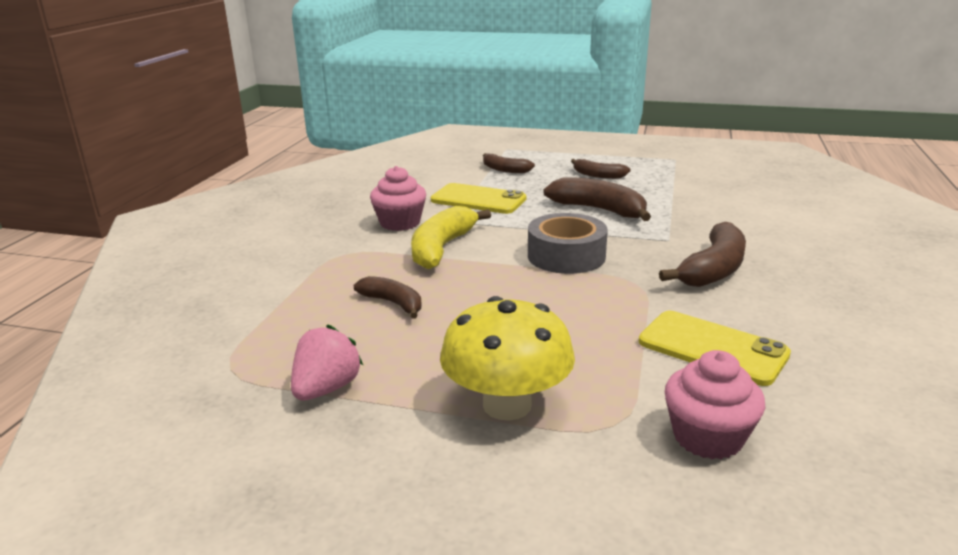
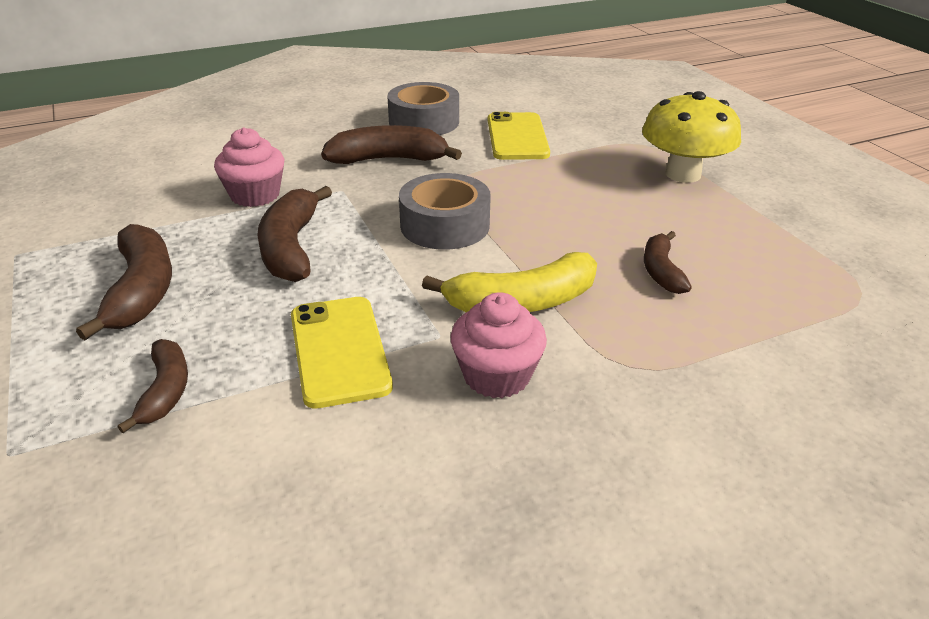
camera: 130 degrees left, 10 degrees up
(326, 389) = (790, 237): pink strawberry -> none
(598, 175) = (142, 291): brown banana -> brown banana, size x1.65
(707, 437) = (609, 122): pink cupcake -> pink cupcake (255, 195)
(804, 312) = (424, 122): none -> grey tape

